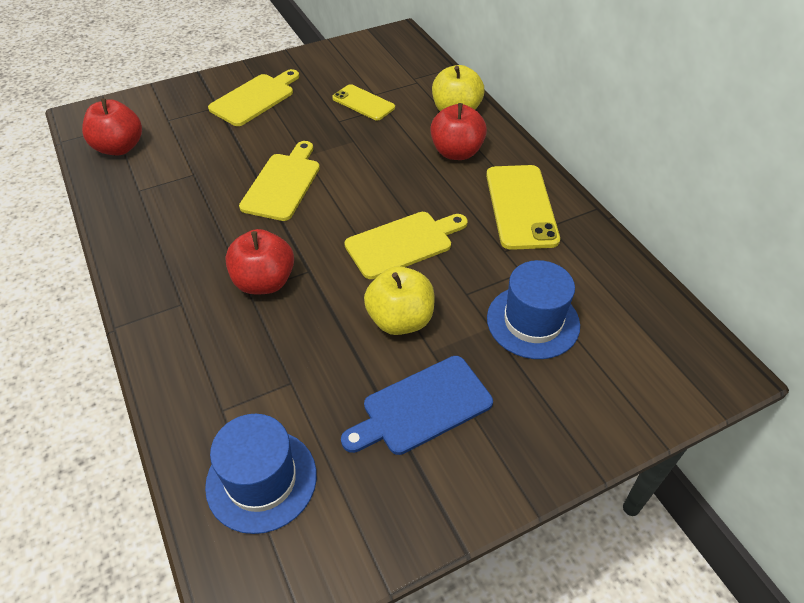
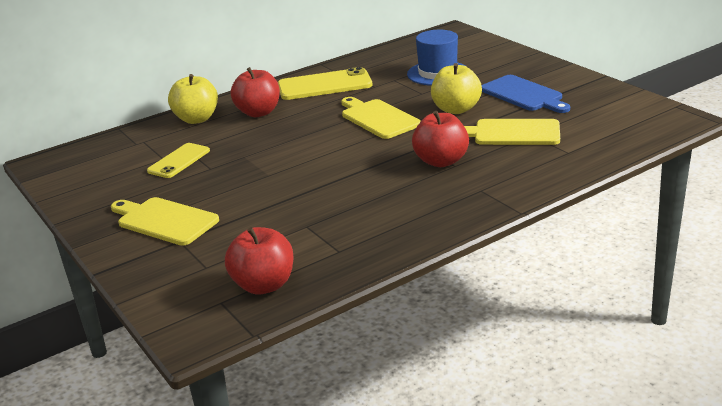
camera: 95 degrees left, 20 degrees down
(261, 480) = (608, 130): blue hat -> none
(282, 184) = (314, 177): yellow cutting board -> yellow cutting board (512, 133)

